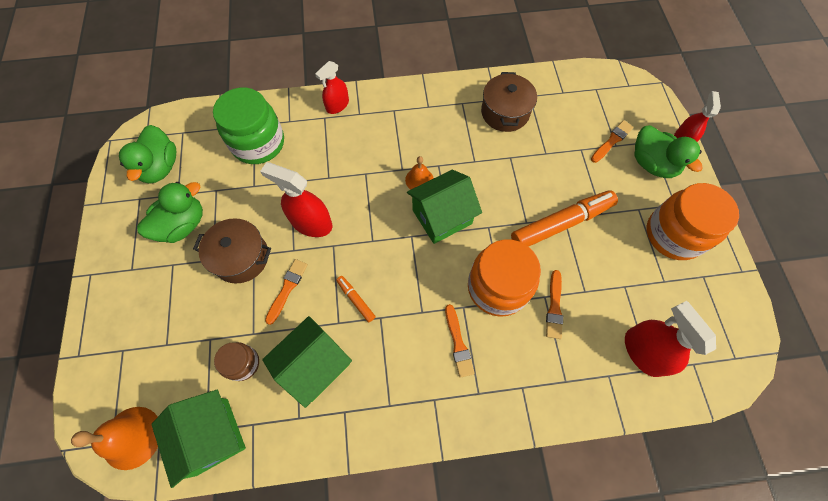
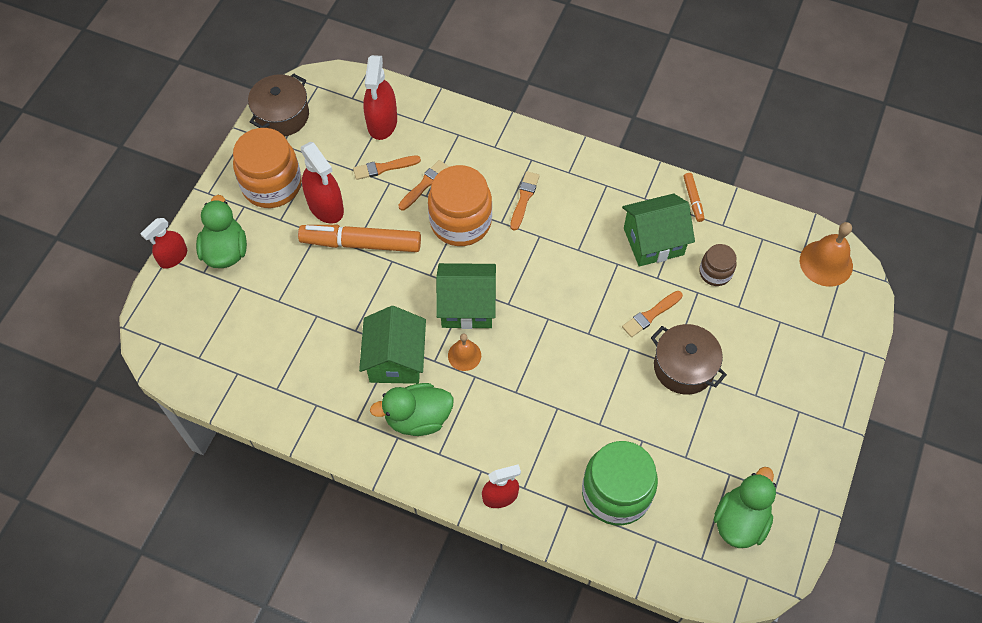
camera: 150 degrees left, 5 degrees down
(183, 225) = (733, 433): green duck -> green duck (418, 418)
(212, 436) = (758, 232): green house -> green house (395, 359)
(311, 223) = (599, 367): red spray bottle -> red spray bottle (325, 206)
(356, 300) = (592, 274): orange marker -> orange marker (693, 200)
(505, 112) = (320, 383): brown pot -> brown pot (282, 115)
(612, 141) = (240, 293): orange brush -> orange brush (384, 168)

